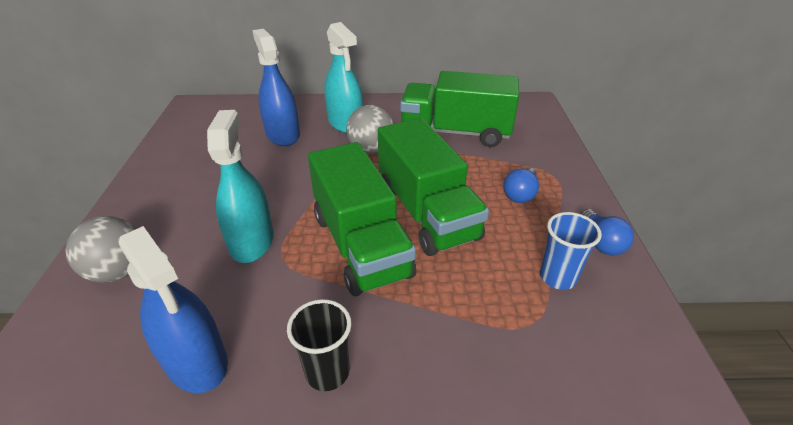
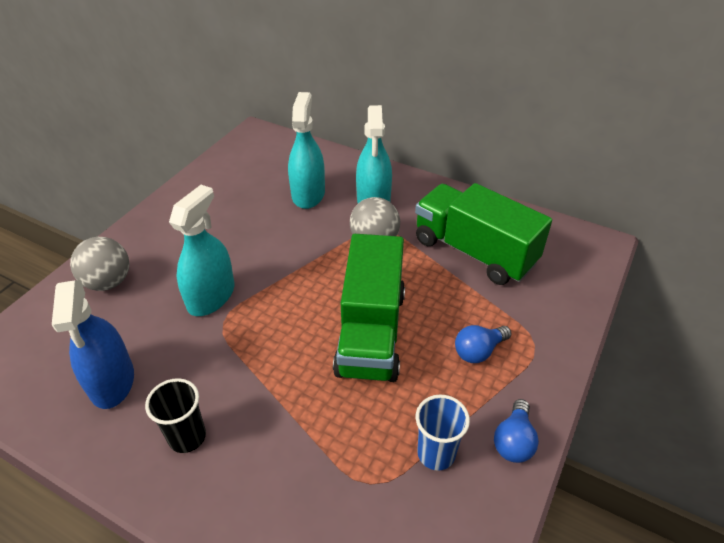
camera: 30 degrees right, 5 degrees up
(282, 134) = (308, 194): blue spray bottle -> turquoise spray bottle
(361, 245) = (290, 339): green truck -> none

